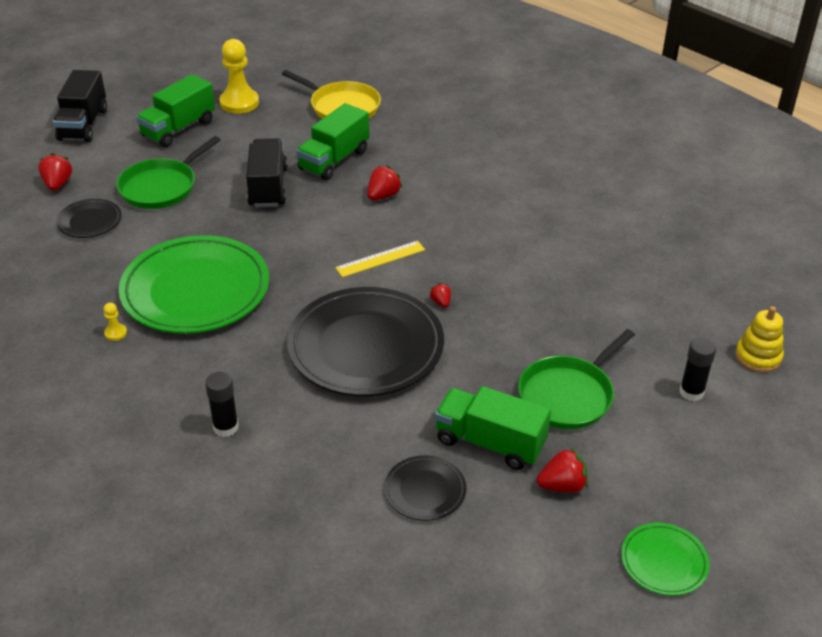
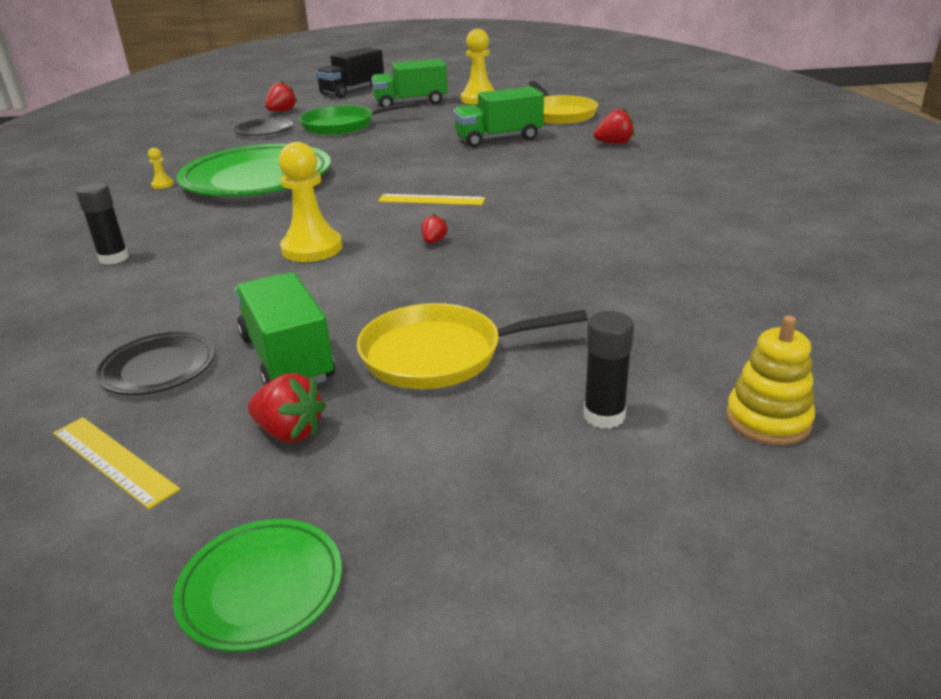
camera: 40 degrees right, 10 degrees down
(268, 187) = (417, 141): black truck -> none
(366, 347) = (312, 248): black plate -> yellow pawn
(383, 196) = (504, 166): red strawberry -> red strawberry (614, 143)
(499, 554) = (113, 460): none -> yellow ruler
(568, 395) = (439, 355): green pan -> yellow pan

